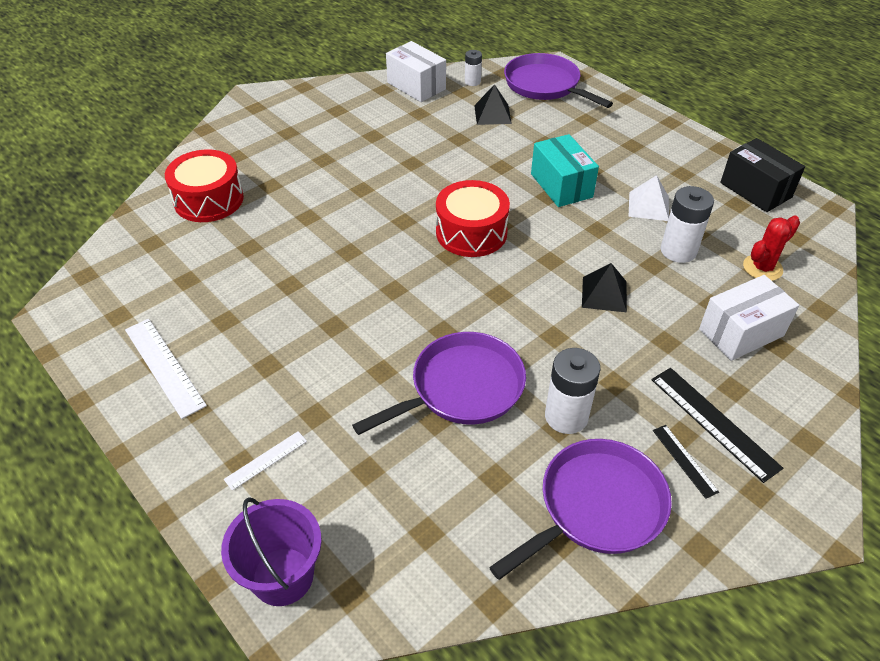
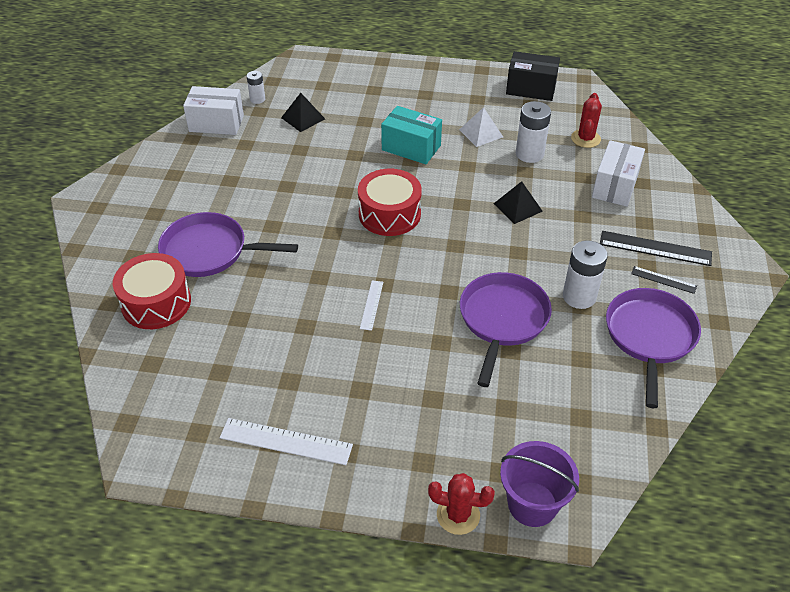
camera: 40 degrees left, 0 degrees up
(211, 532) = (458, 515): none -> red cactus
(266, 460) = (437, 448): white ruler -> white ruler (371, 305)
(545, 85) = (316, 77): purple pan -> purple pan (209, 251)

